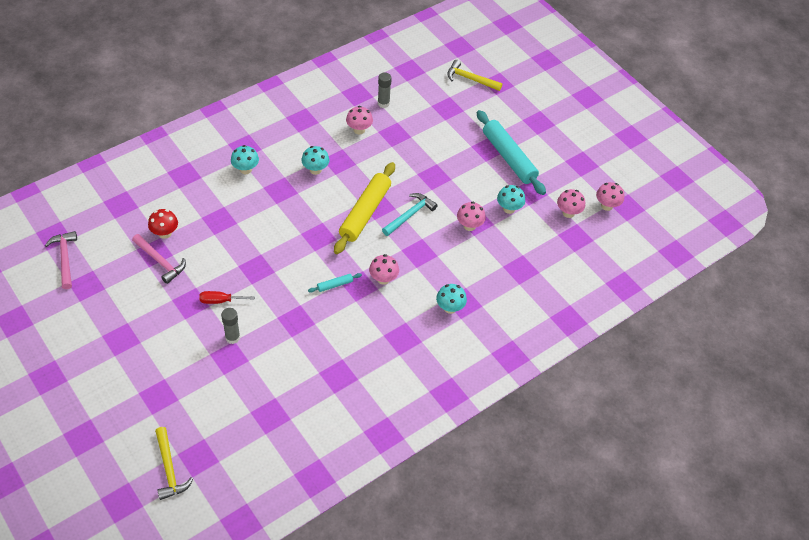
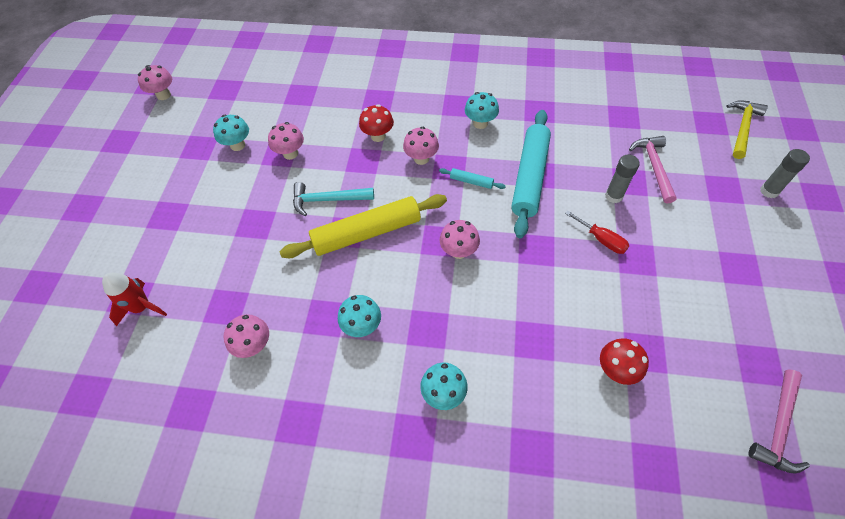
camera: 130 degrees left, 5 degrees up
(160, 262) = (645, 332): pink hammer -> pink hammer (654, 167)
(383, 103) = (181, 363): grey glue stick -> grey glue stick (769, 191)
(429, 275) = (378, 136): none -> red mushroom
(434, 108) = (142, 307): none -> red rocket
(450, 308) = (393, 102): turquoise mushroom -> turquoise mushroom (480, 123)
(470, 79) = (51, 317): yellow hammer -> none
(509, 157) = (164, 191): turquoise rolling pin -> turquoise rolling pin (529, 177)
(568, 213) = (199, 109): pink mushroom -> pink mushroom (459, 251)

